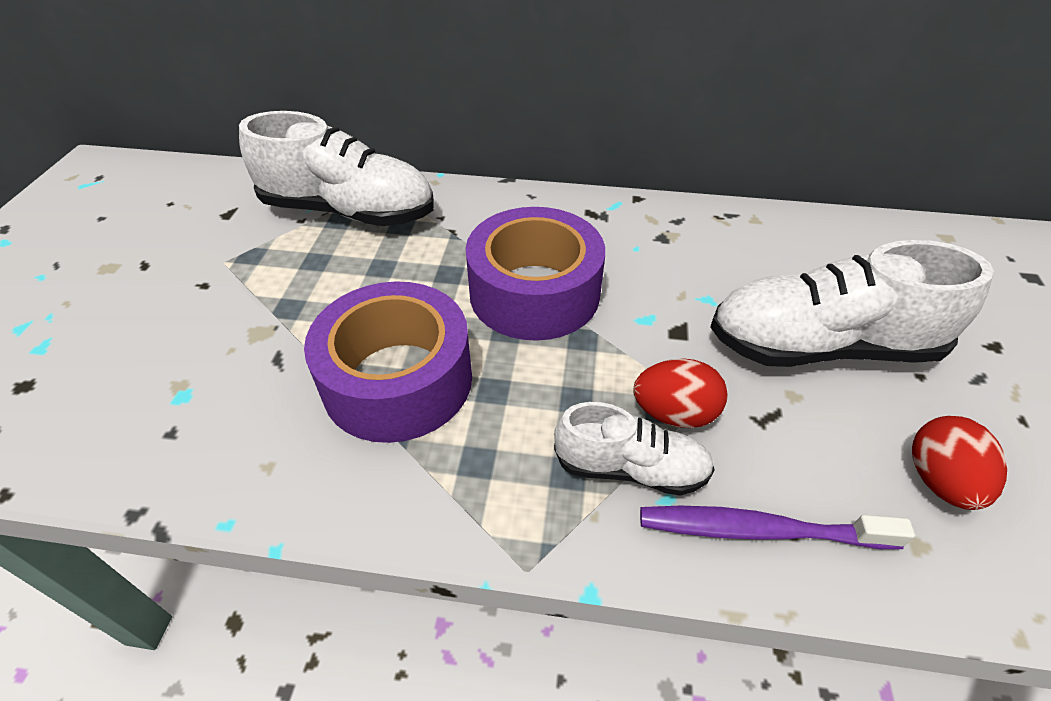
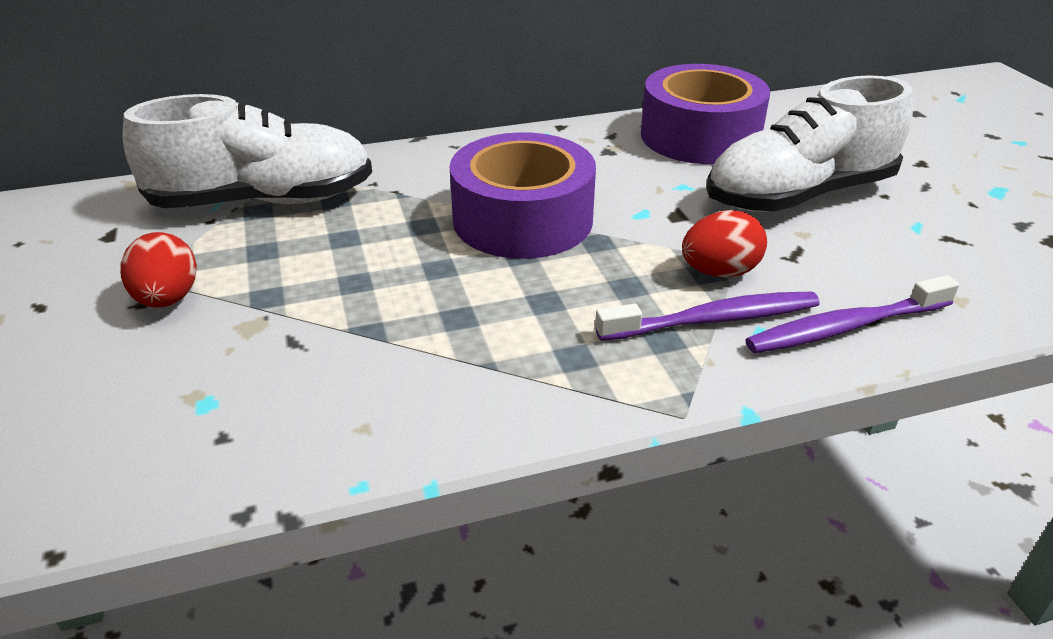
camera: 25 degrees left, 10 degrees down
(397, 380) = (443, 321): purple tape -> purple tape (700, 136)
(630, 468) = (714, 320): white shoe -> purple toothbrush
(939, 481) = (945, 257): red egg -> red egg (168, 299)

